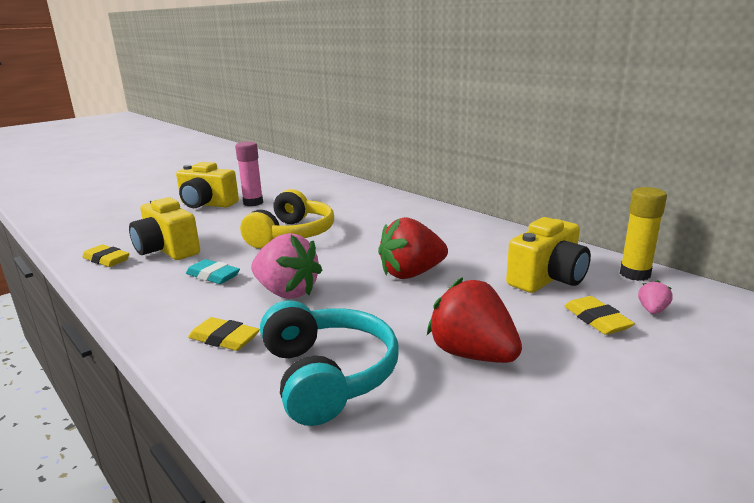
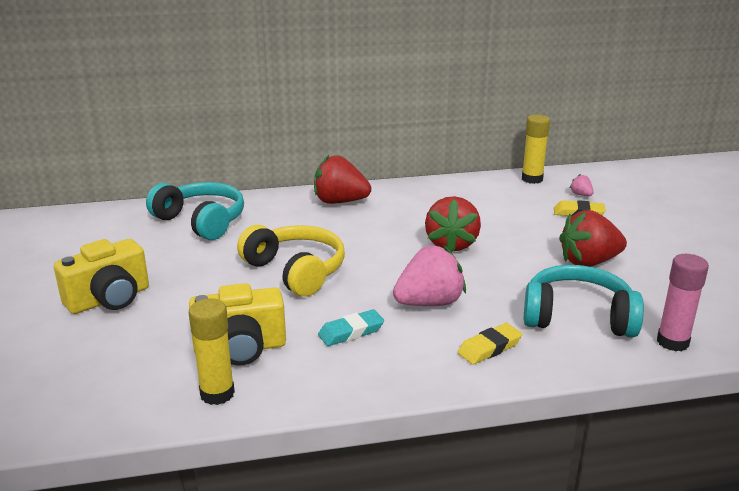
camera: 60 degrees left, 5 degrees up
(106, 260) = (217, 394): yellow eraser -> yellow glue stick
(253, 203) = (156, 270): pink glue stick -> pink glue stick (672, 342)
(333, 193) = (201, 221): none -> turquoise headphones
(427, 216) = (340, 202): none -> red strawberry
(547, 279) = (511, 204): yellow camera -> none

